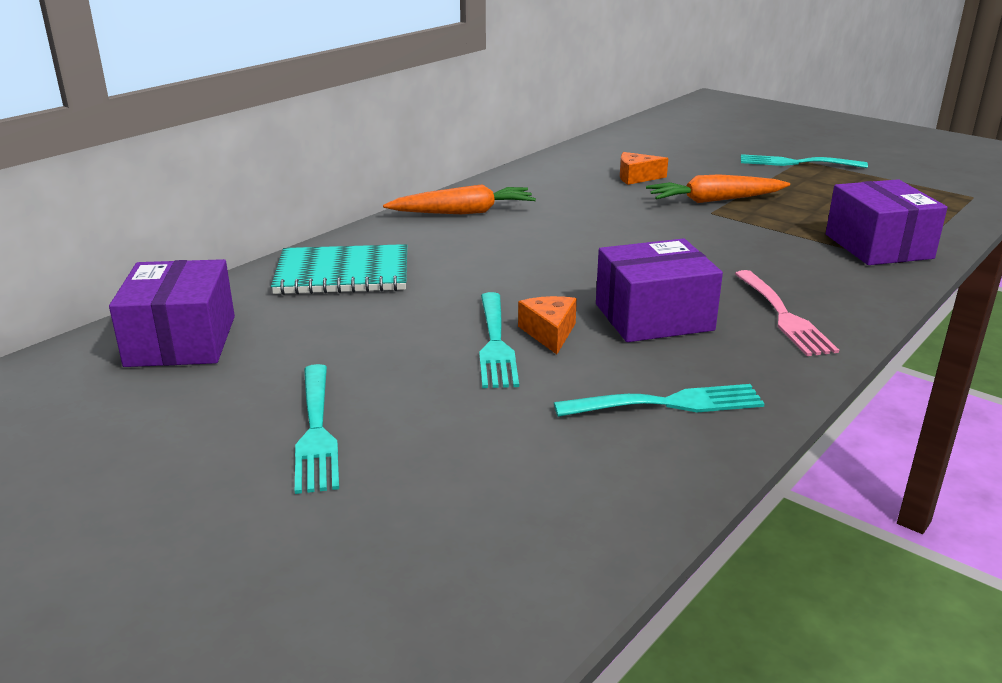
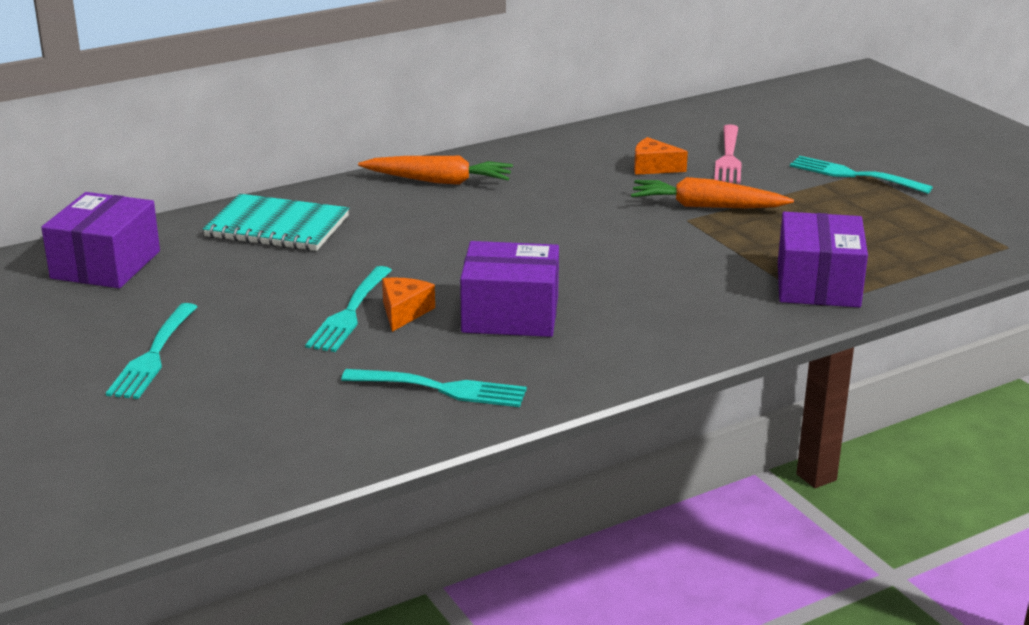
camera: 20 degrees right, 0 degrees up
(783, 315) = (632, 335): pink fork -> pink fork (728, 157)

